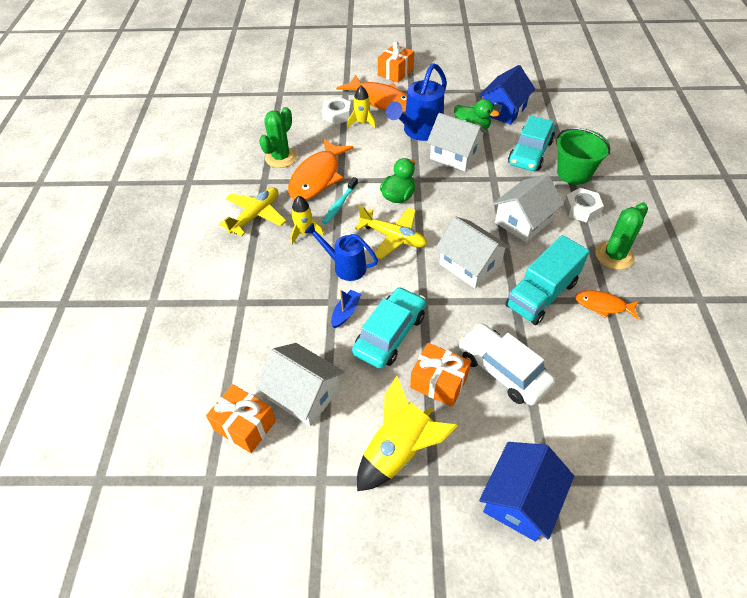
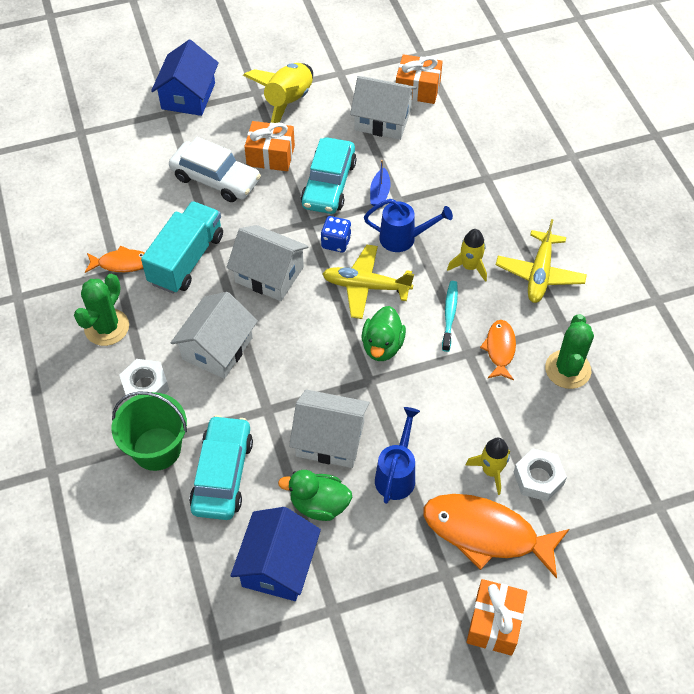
camera: 160 degrees right, 5 degrees up
(317, 177) = (500, 349): orange fish -> orange fish, size x0.54
(404, 277) = (336, 242): none -> blue dice
(419, 132) = (397, 474): blue watering can -> blue watering can, size x0.65

